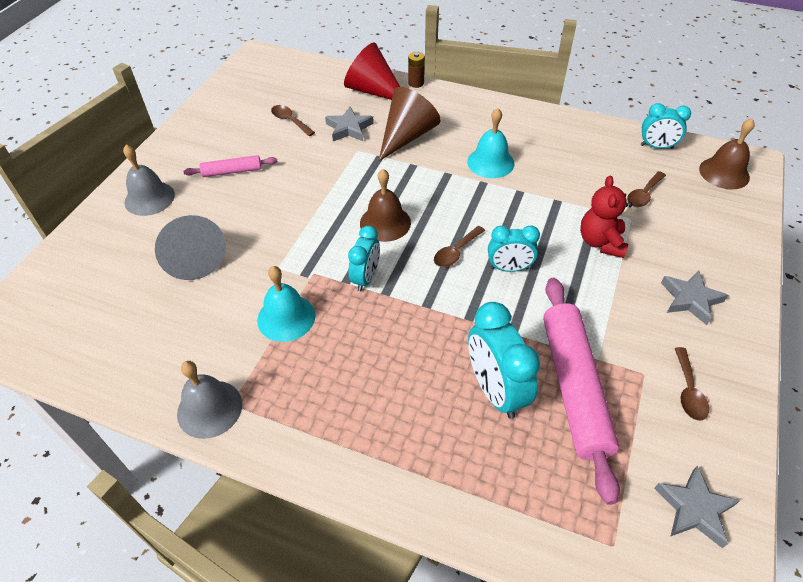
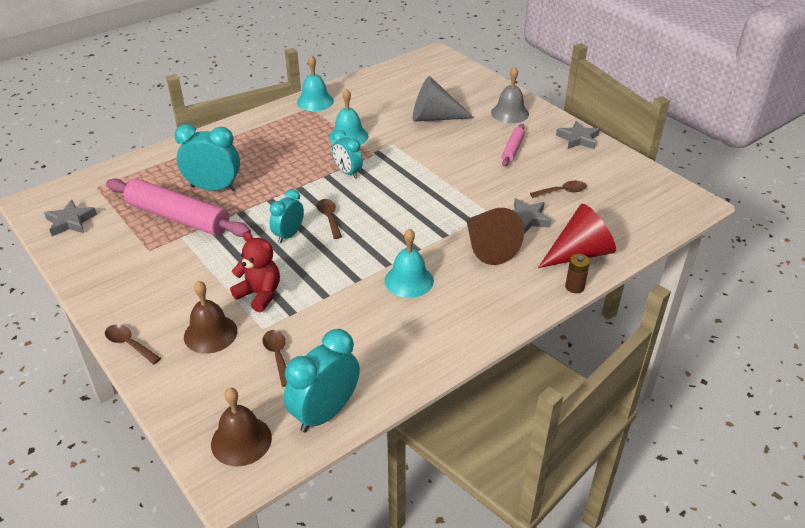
camera: 120 degrees right, 10 degrees down
(209, 408) = (315, 101): grey bell -> turquoise bell
(385, 223) = (391, 197): brown bell -> brown bell (210, 333)
(656, 147) = (325, 413): turquoise clock -> turquoise clock, size x1.59
(688, 391) = (116, 261): brown spoon -> brown spoon (129, 344)
(690, 299) = (162, 309): grey star -> grey star (578, 139)

